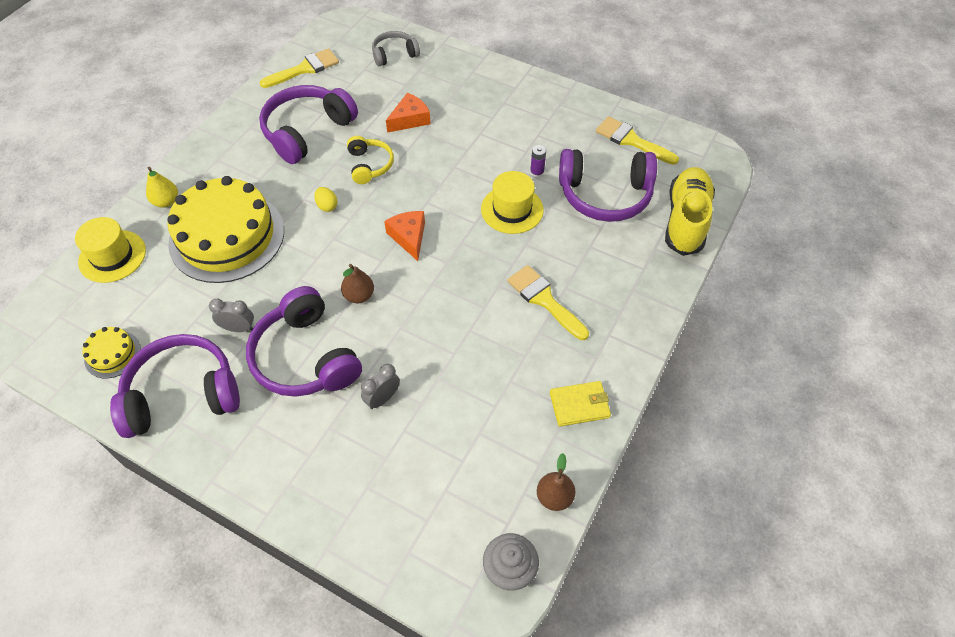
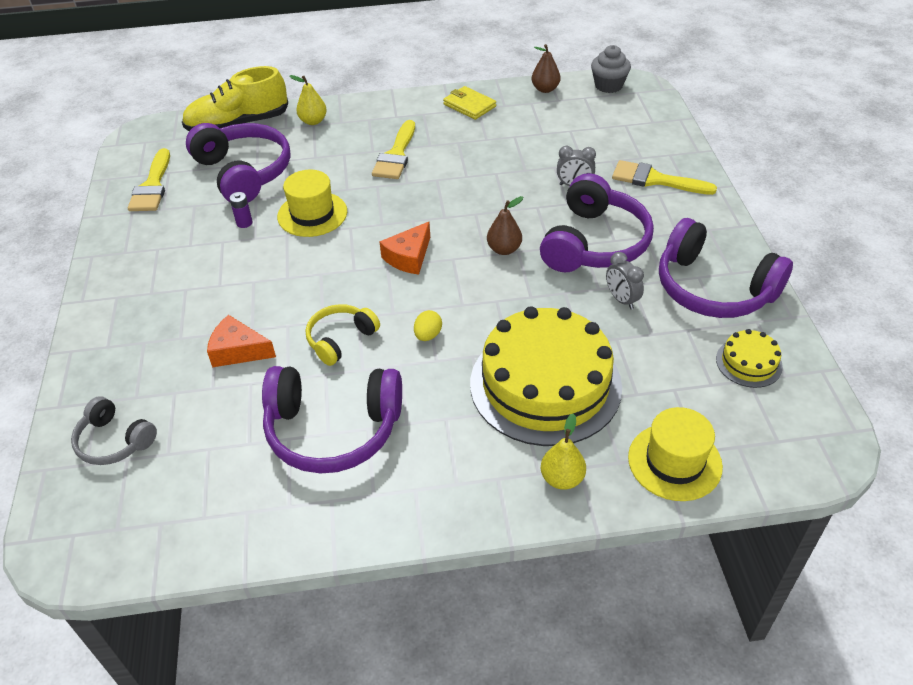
camera: 125 degrees left, 10 degrees down
(305, 69) = (211, 522): yellow brush -> yellow brush (655, 180)
(650, 271) = (313, 121): none -> yellow pear

